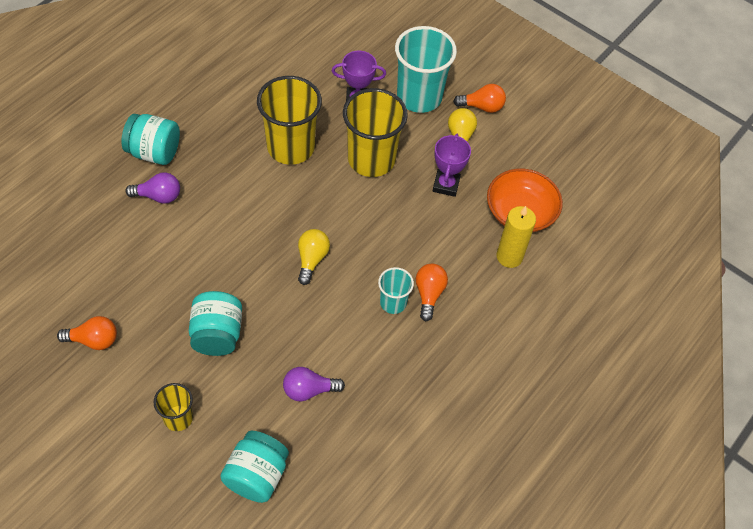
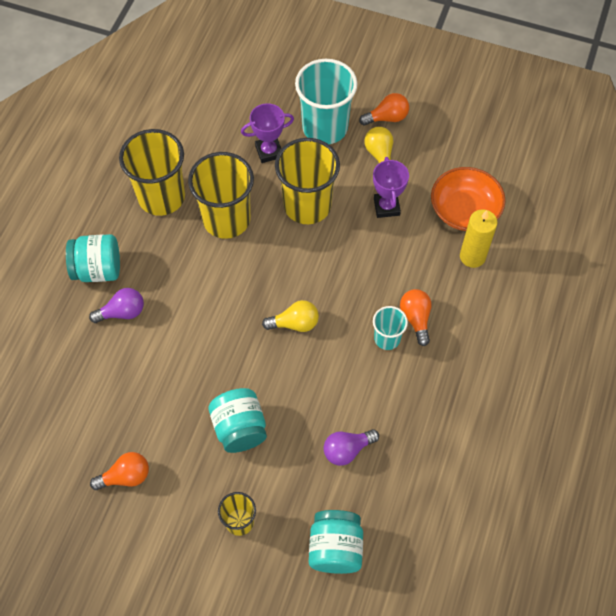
camera: 15 degrees left, 5 degrees up
(240, 108) = (161, 197): none -> yellow cup
(312, 259) = (295, 323): yellow light bulb -> yellow light bulb turned 90 degrees clockwise

